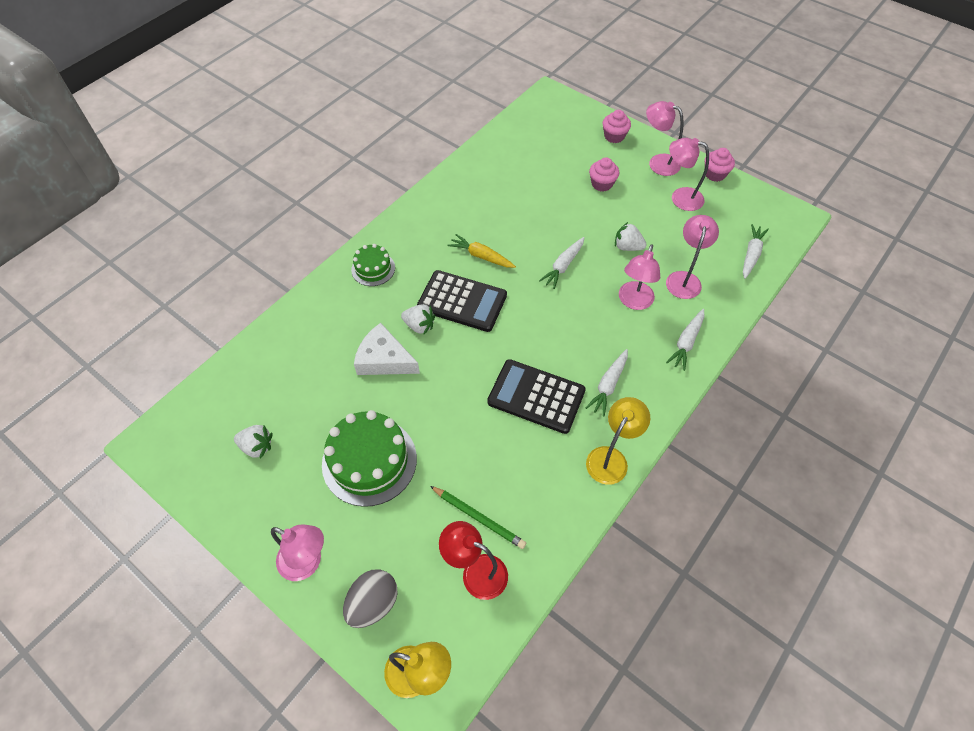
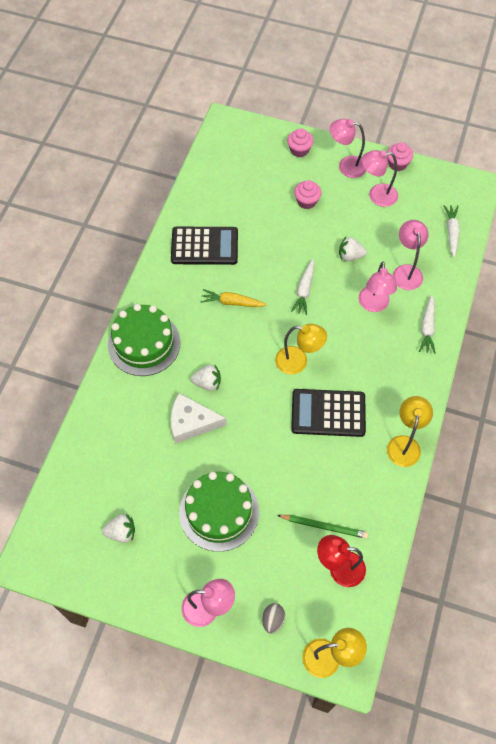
camera: 20 degrees left, 5 degrees up
(373, 269) = (144, 343): green cake -> green cake, size x1.82
(373, 603) = (273, 620): grey egg -> grey egg, size x0.61
(462, 301) = (233, 349): black calculator -> black calculator (204, 246)
(525, 334) = (298, 362): none -> yellow lamp
(608, 385) = (380, 384): white carrot -> none

